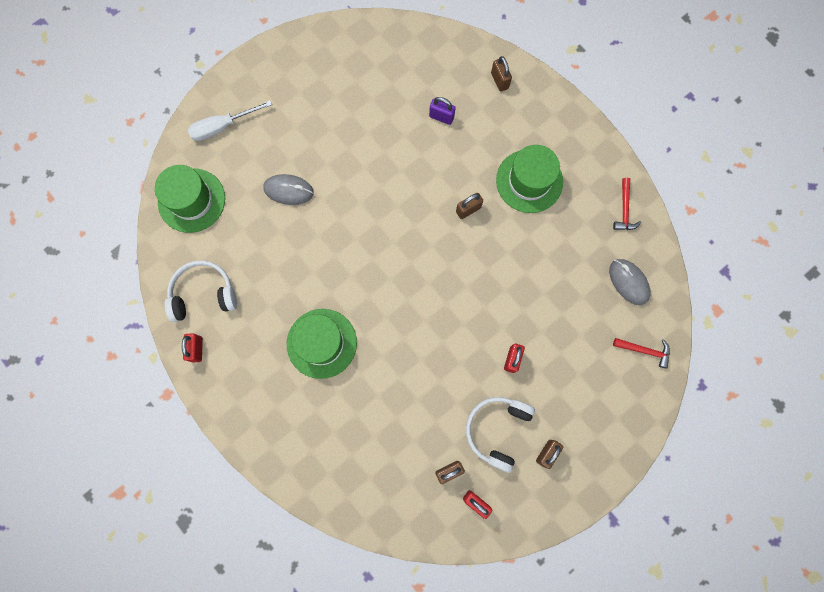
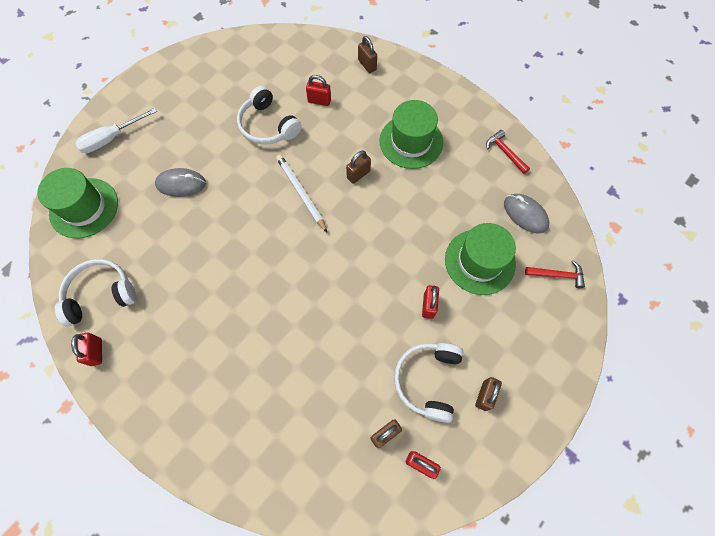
camera: 10 degrees left, 10 degrees down
(321, 343) = (230, 323): green hat -> green hat (480, 261)
(384, 138) = (268, 125): none -> white headphones
(407, 220) = (301, 193): none -> white pencil
(441, 117) = (319, 101): purple padlock -> red padlock
(624, 210) = (505, 152): red hammer -> red hammer turned 150 degrees clockwise

